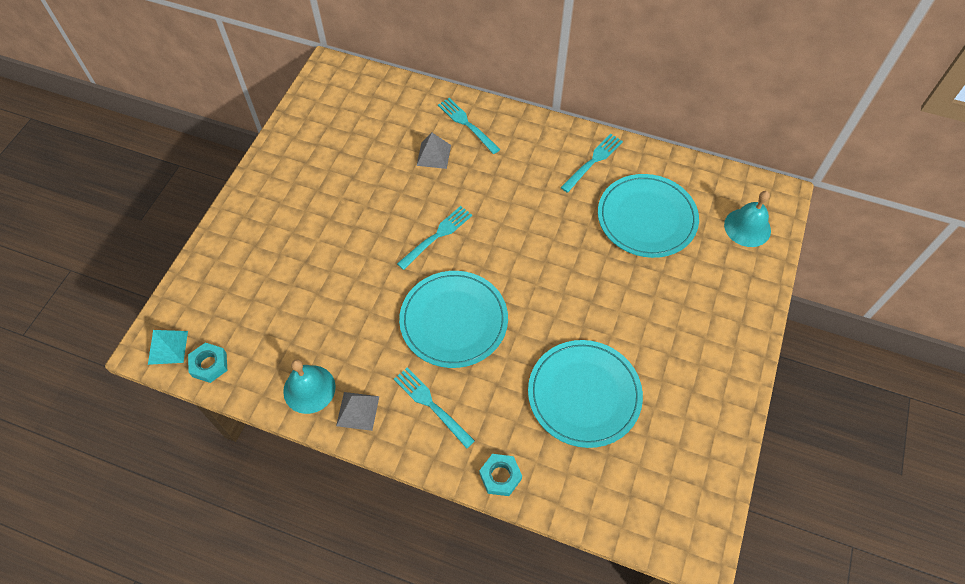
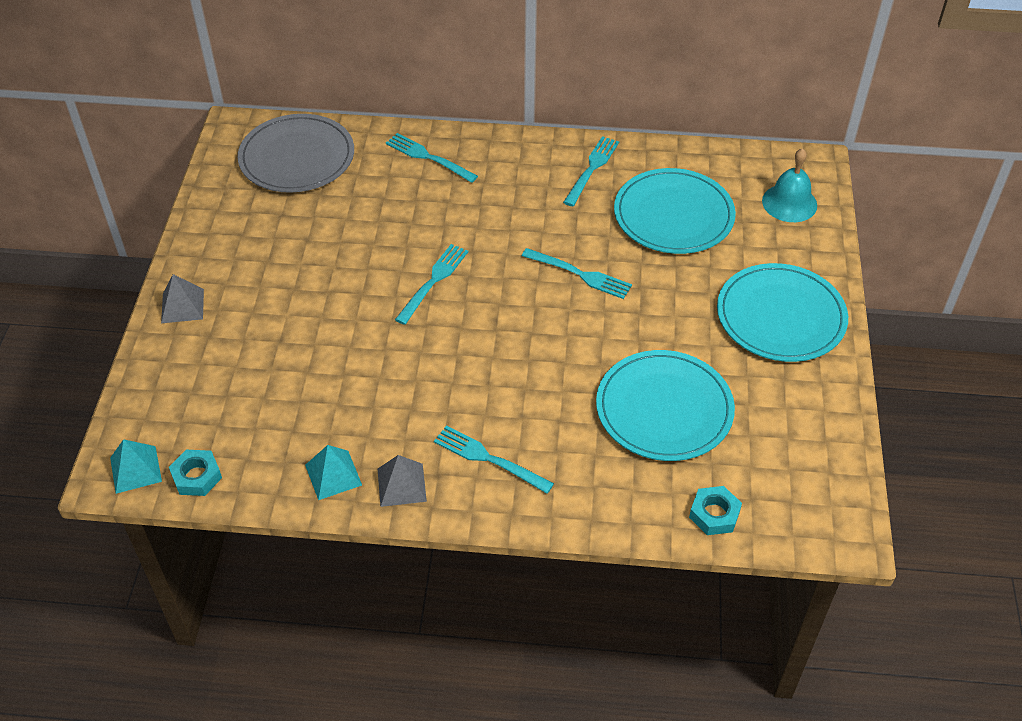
camera: 15 degrees left, 10 degrees down
(309, 389) = (333, 475): turquoise bell -> turquoise pyramid
(367, 103) = (297, 157): none -> grey plate
(434, 155) = (399, 197): grey pyramid -> grey pyramid (182, 306)
(454, 320) = (485, 365): turquoise plate -> turquoise plate (780, 316)
(500, 476) = (596, 514): turquoise nut -> turquoise nut (714, 514)
(554, 255) = (580, 274): none -> turquoise fork

